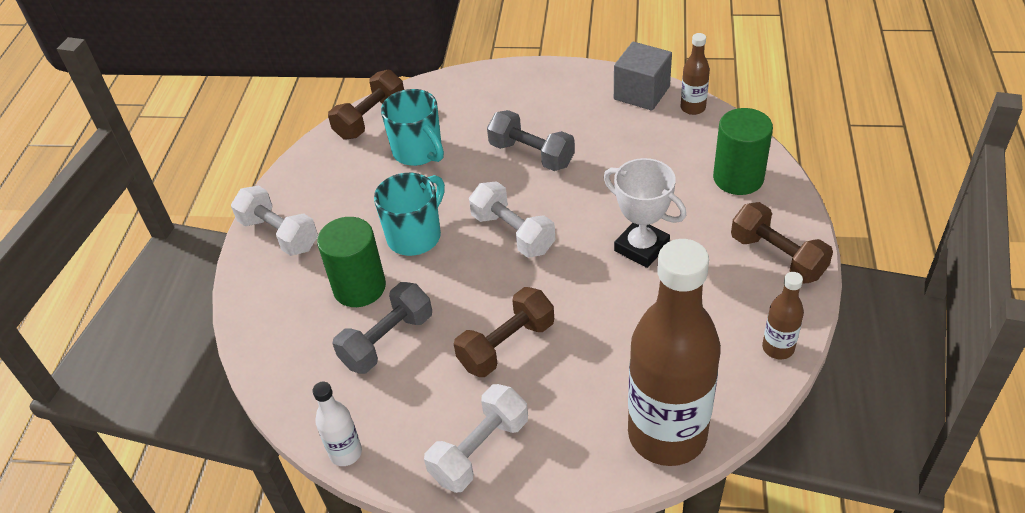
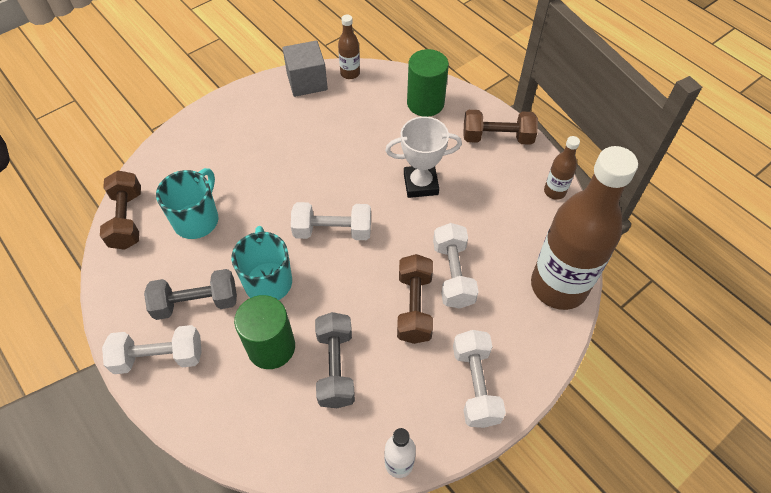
camera: 50 degrees left, 10 degrees up
(418, 152) = (197, 220): turquoise mug -> turquoise mug turned 75 degrees counterclockwise
(531, 155) = (282, 169): grey dumbbell -> grey dumbbell (196, 303)
(575, 345) = (453, 274): none -> white dumbbell

